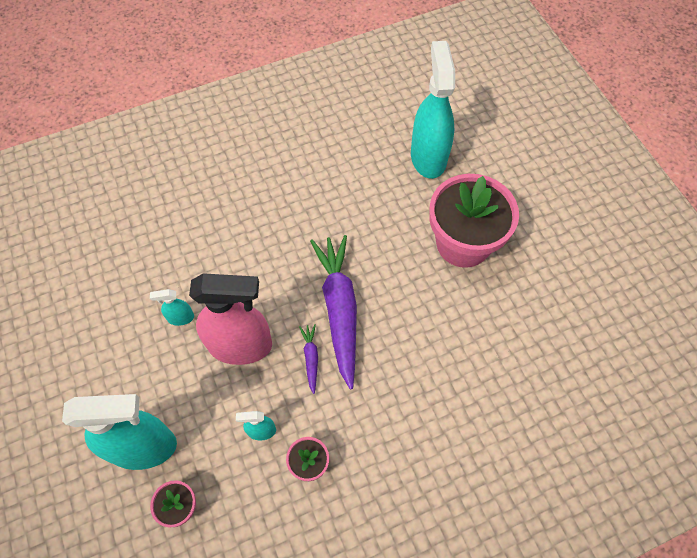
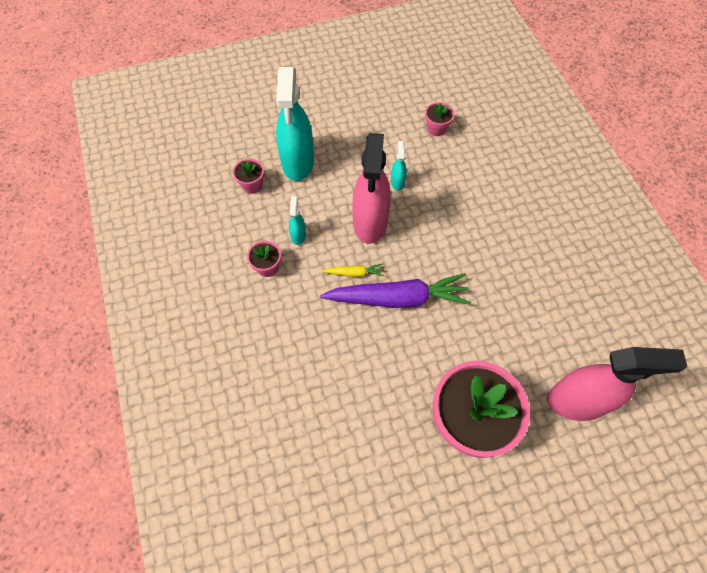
camera: 95 degrees right, 0 degrees up
(98, 276) = (436, 129): none -> pink flower pot
(311, 358) = (354, 273): purple carrot -> yellow carrot
(428, 157) = (577, 401): turquoise spray bottle -> pink spray bottle

